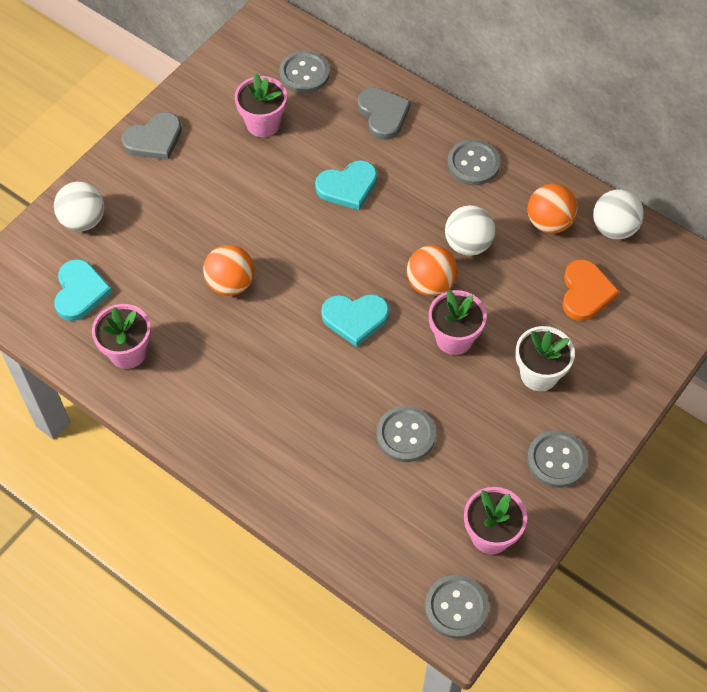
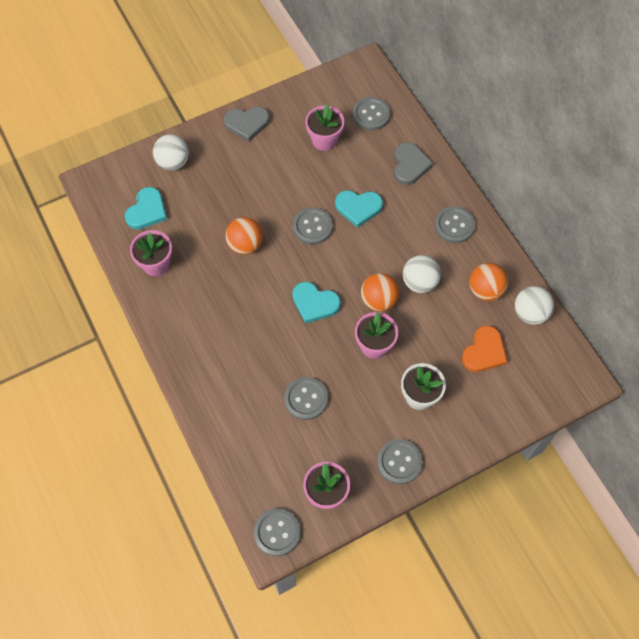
camera: 25 degrees right, 5 degrees up
(303, 230) = (312, 227): none -> grey button

